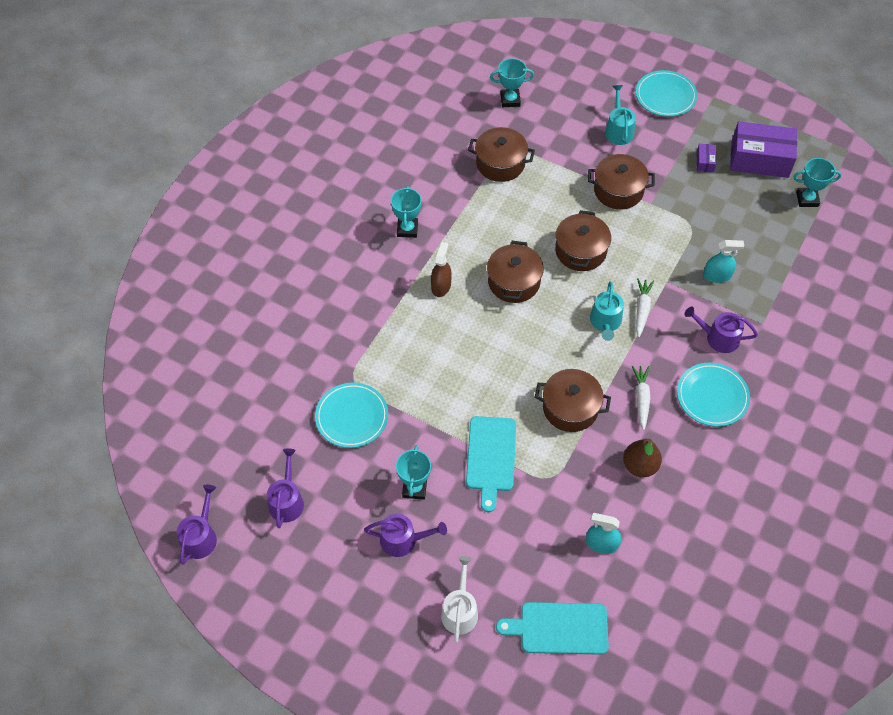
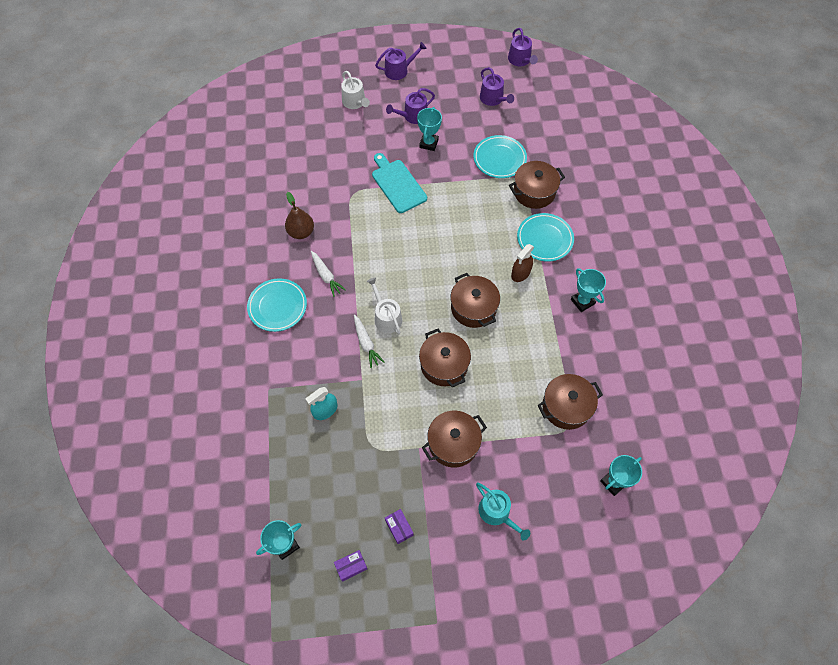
camera: 145 degrees right, 5 degrees up
(414, 488) = (428, 143): turquoise trophy -> turquoise trophy turned 45 degrees clockwise
(441, 286) = (520, 273): brown spray bottle -> brown spray bottle turned 60 degrees clockwise
(559, 628) = (295, 123): turquoise cutting board -> none
(570, 408) = (369, 242): brown pot -> brown pot (534, 192)
(601, 543) = (297, 175): turquoise spray bottle -> none
(605, 322) = (386, 317): turquoise watering can -> white watering can
(665, 96) = (482, 589): turquoise plate -> turquoise plate (544, 239)
(718, 338) = (296, 355): purple watering can -> purple watering can (399, 70)
(759, 159) = (351, 566): purple box -> purple box, size x0.43

